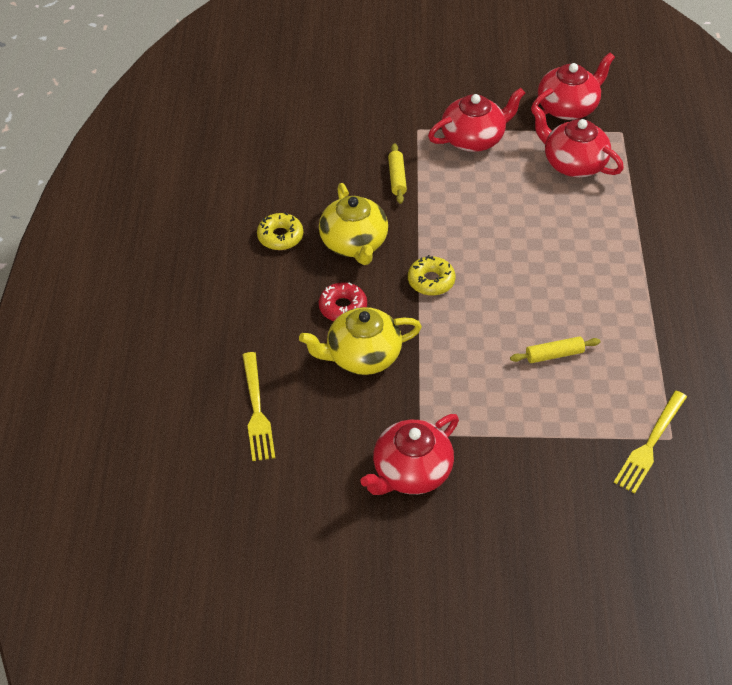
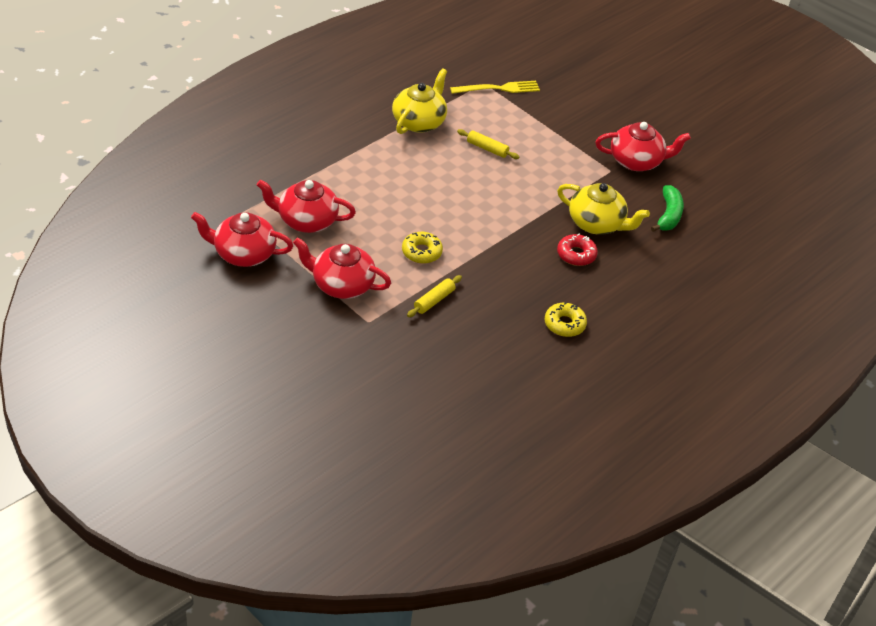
camera: 140 degrees left, 5 degrees down
(257, 410) = (691, 242): yellow fork -> none
(309, 426) = (668, 215): none -> green banana
(354, 243) = (520, 283): yellow teapot -> yellow teapot (419, 122)
(431, 281) = (502, 228): yellow donut -> yellow donut (421, 252)
(573, 163) = (306, 220): red teapot -> red teapot turned 105 degrees clockwise

